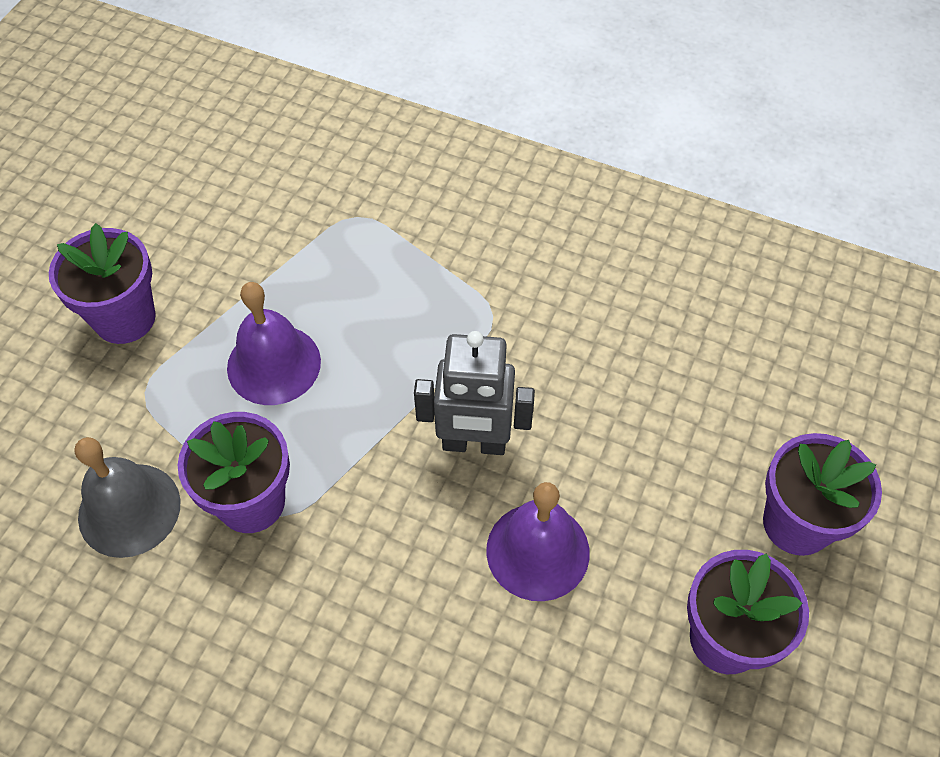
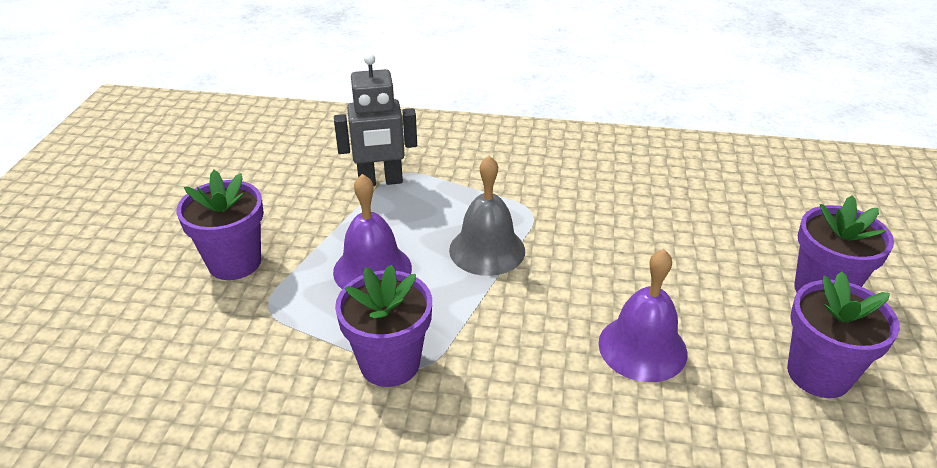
camera: 15 degrees left, 20 degrees down
(129, 509) = (281, 391): grey bell -> grey bell (487, 250)
(474, 444) = (556, 289): grey robot -> grey robot (380, 181)

